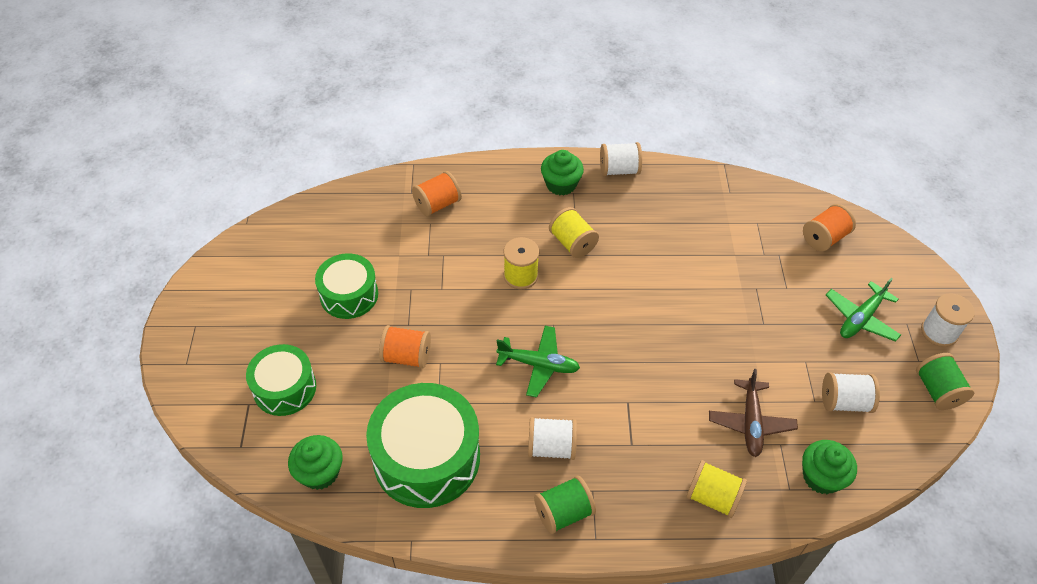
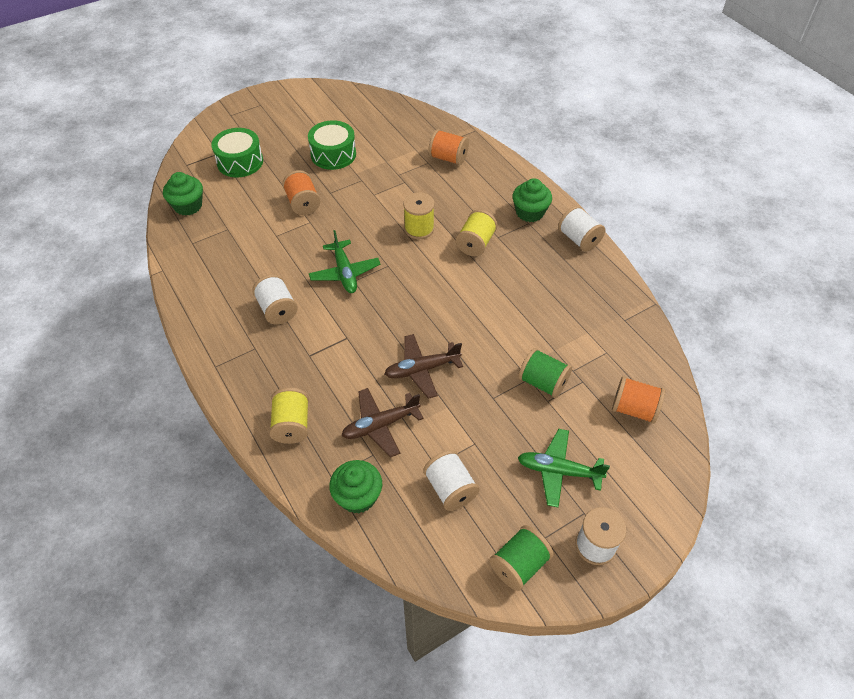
camera: 60 degrees right, 0 degrees up
(426, 457) = (229, 249): green drum -> none
(563, 512) = (226, 339): green spool -> green spool (542, 382)
(703, 360) = (422, 369): none -> brown plane

